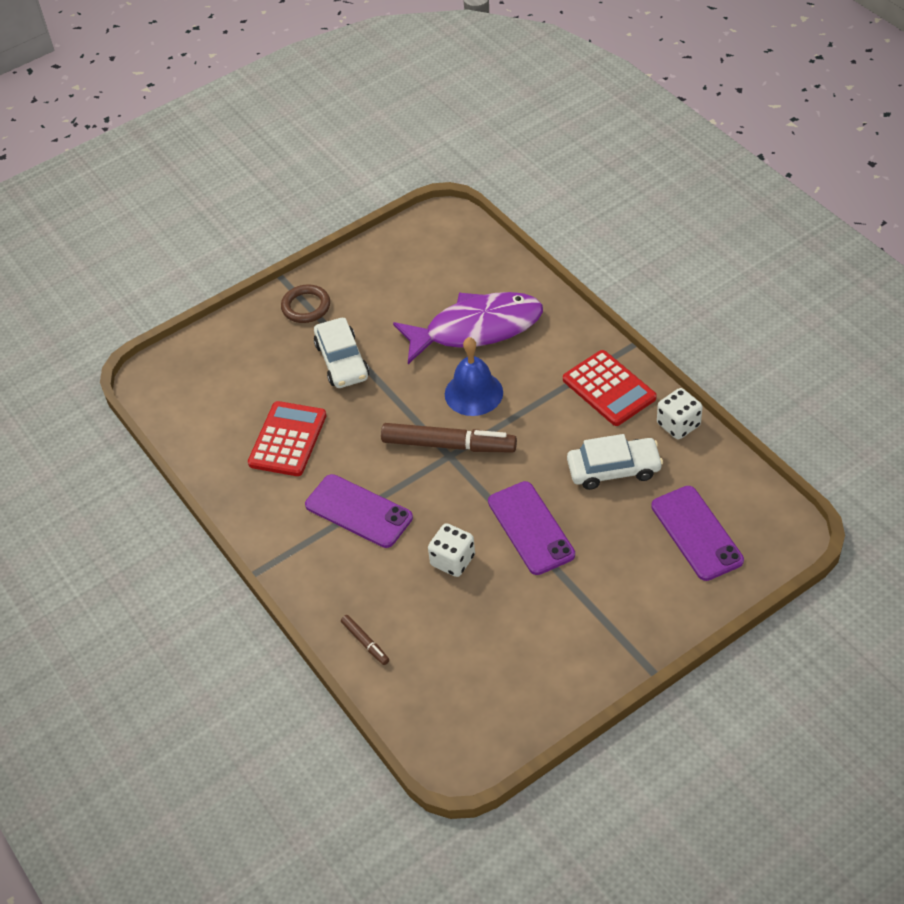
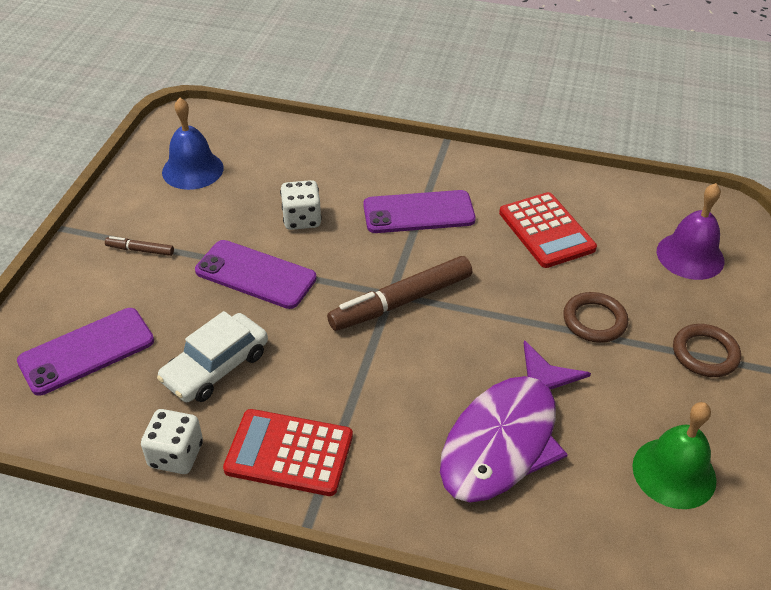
camera: 135 degrees right, 5 degrees down
(222, 365) = (690, 256): none -> purple bell
(342, 361) = (594, 320): white car -> brown ring
(365, 642) = (315, 143): brown marker -> brown marker (140, 250)
(408, 265) = (674, 472): none -> green bell
(473, 393) = (430, 363): blue bell -> blue bell (192, 170)
(696, 533) = (87, 351): purple phone -> purple phone turned 60 degrees counterclockwise

